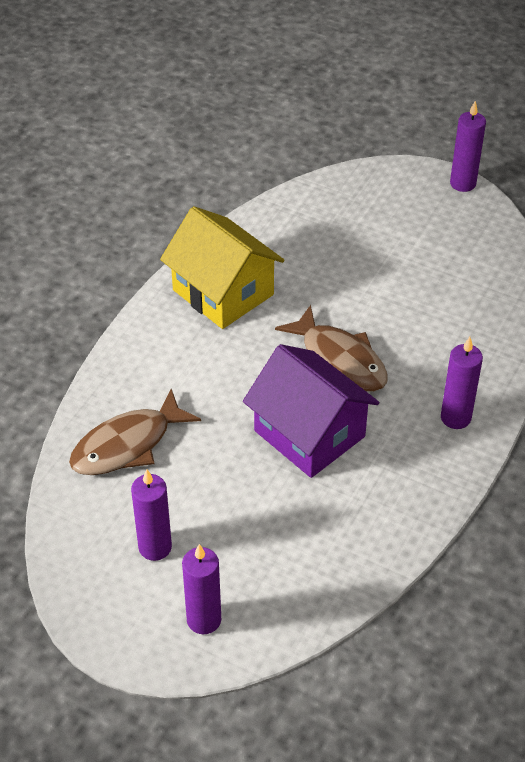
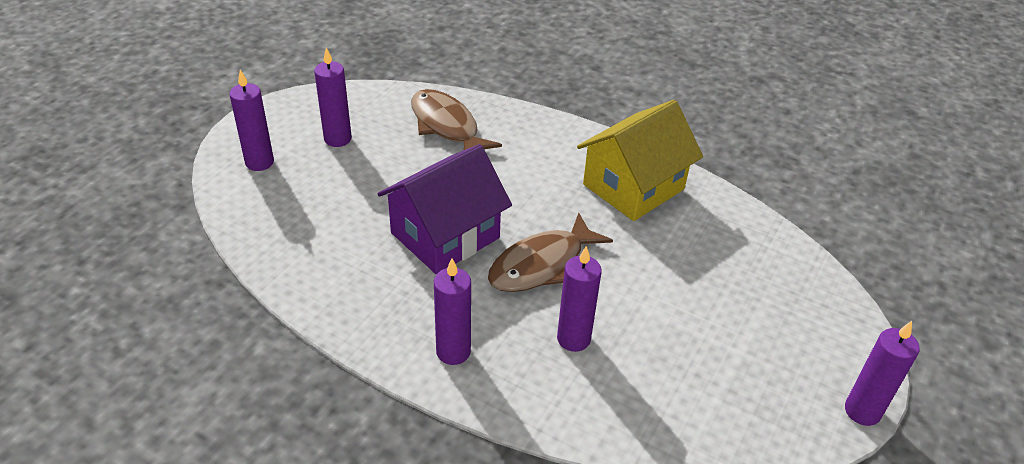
camera: 90 degrees right, 5 degrees down
(425, 338) = (573, 339): none -> purple candle

